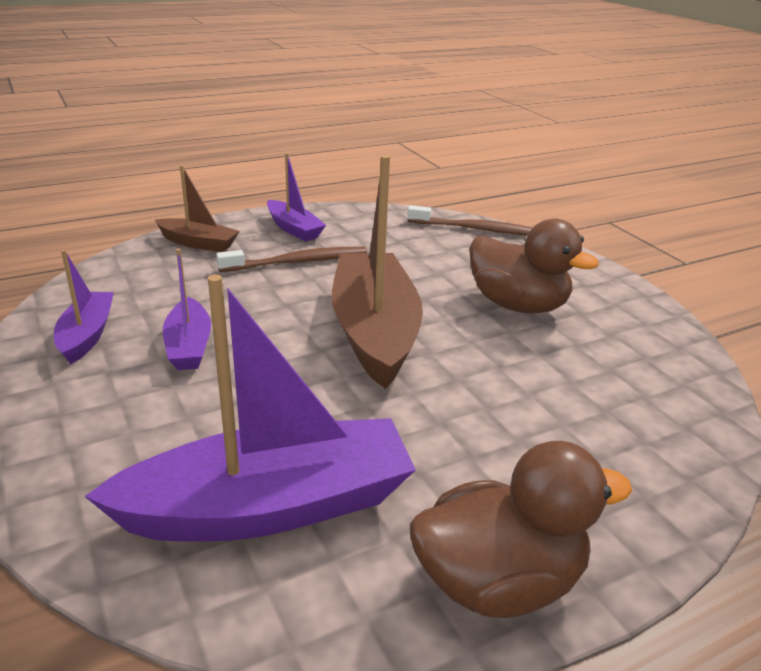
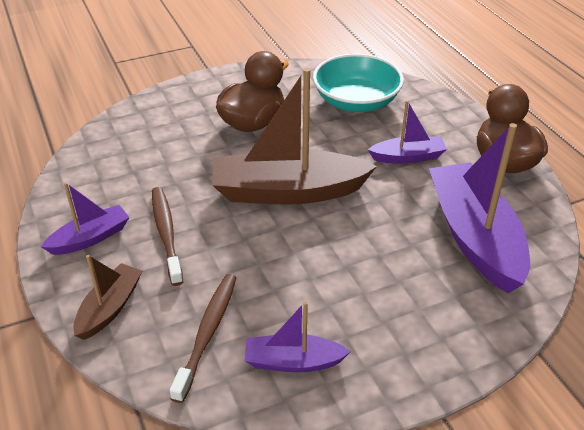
camera: 85 degrees left, 10 degrees up
(189, 346) = (309, 291): purple boat -> purple boat (408, 157)
(476, 229) = (119, 127): brown toothbrush -> brown toothbrush (207, 333)
(620, 394) = (356, 102): none -> turquoise bowl

